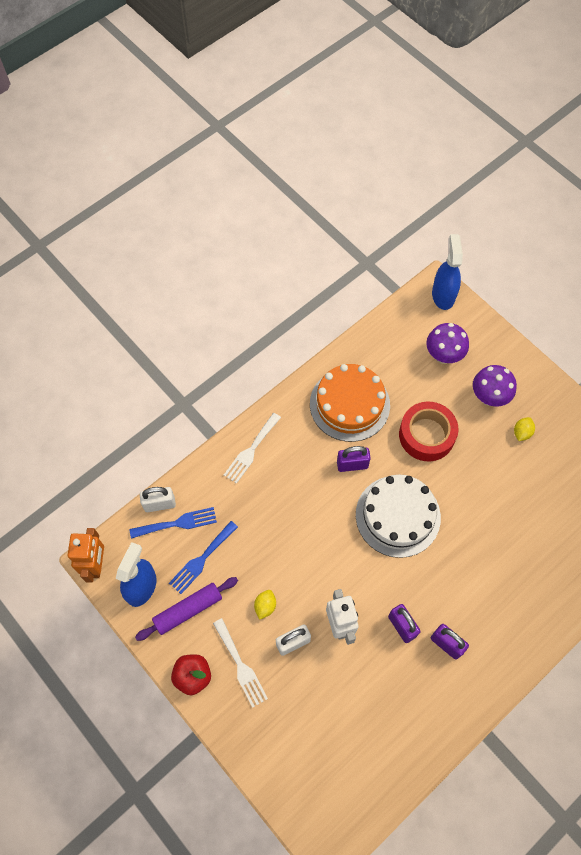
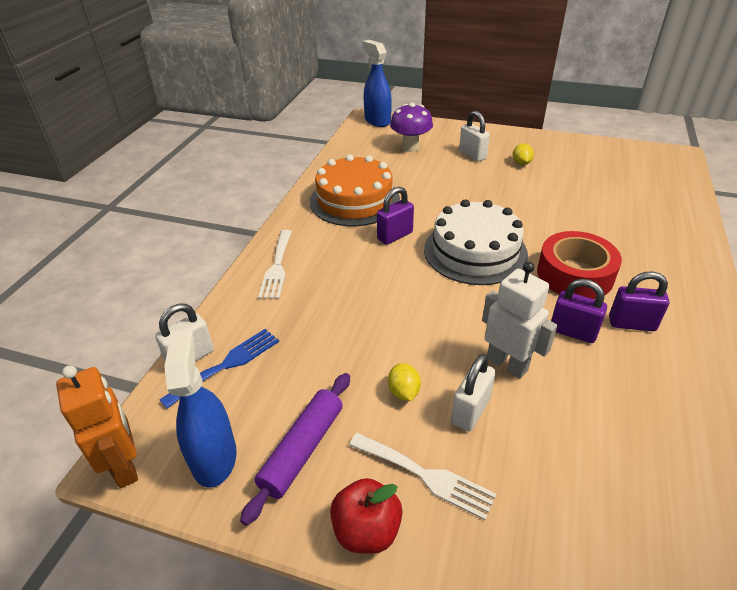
camera: 30 degrees left, 25 degrees down
(201, 559) = (284, 385): blue fork -> none
(426, 435) = (445, 192): red tape -> red tape (575, 274)
(489, 397) = (472, 155): purple mushroom -> white padlock

